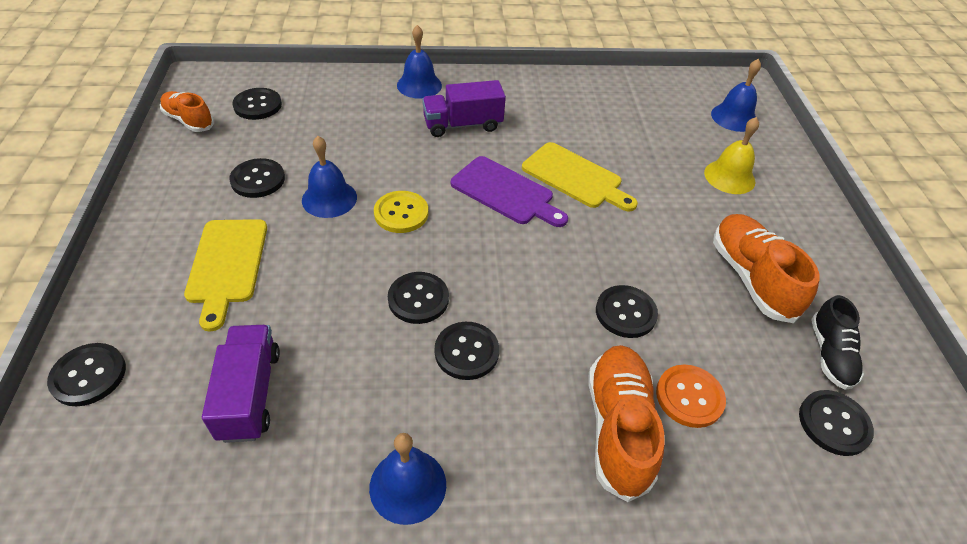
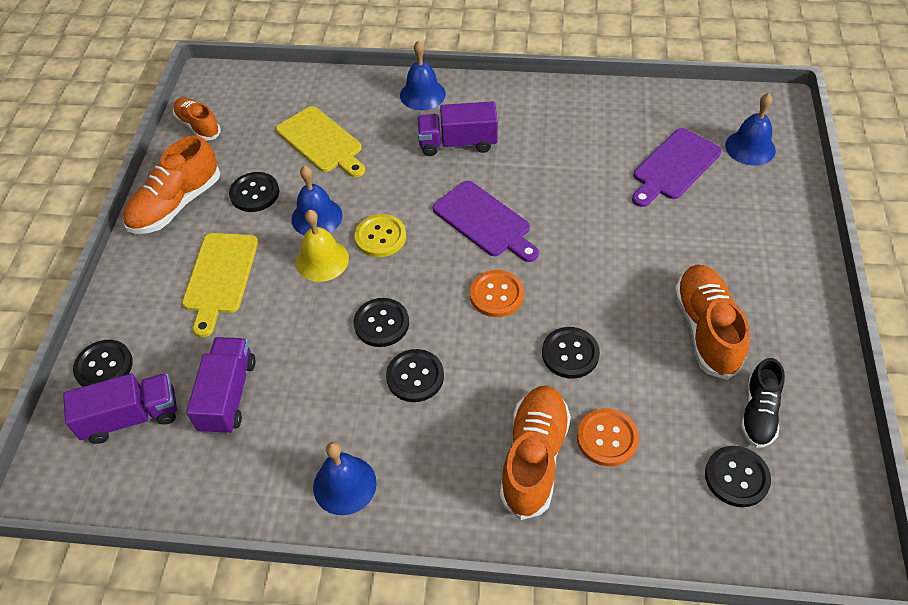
camera: 15 degrees right, 5 degrees up
(127, 433) = (131, 417): none -> purple truck
(169, 195) = (176, 205): none -> orange shoe
(257, 105) = (262, 112): black button -> none
(535, 260) = (496, 295): none -> orange button
(575, 177) = (558, 209): yellow cutting board -> yellow cutting board (322, 142)
(672, 136) = (674, 167): none -> purple cutting board
(729, 177) = (721, 218): yellow bell -> yellow bell (322, 260)

